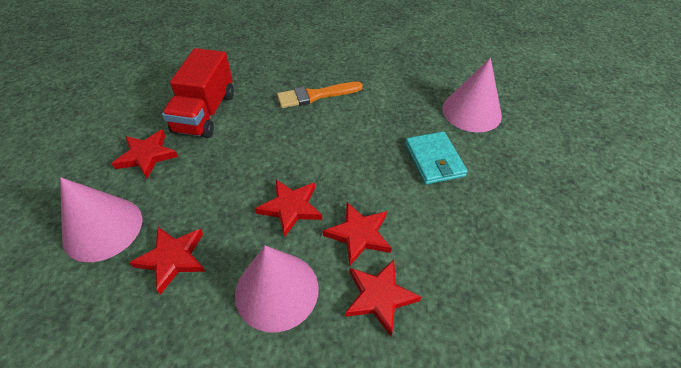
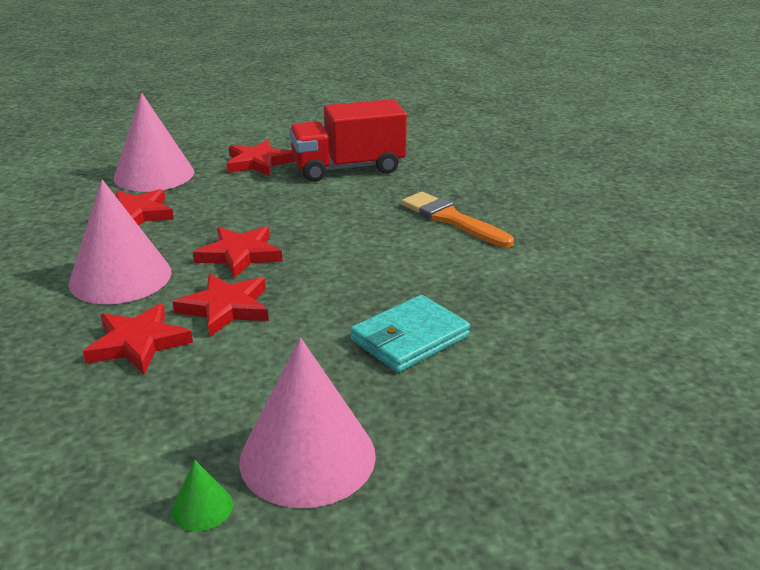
camera: 65 degrees right, 20 degrees down
(471, 112) = (566, 354): pink cone -> pink cone (307, 457)
(558, 298) = (202, 507): none -> green cone

